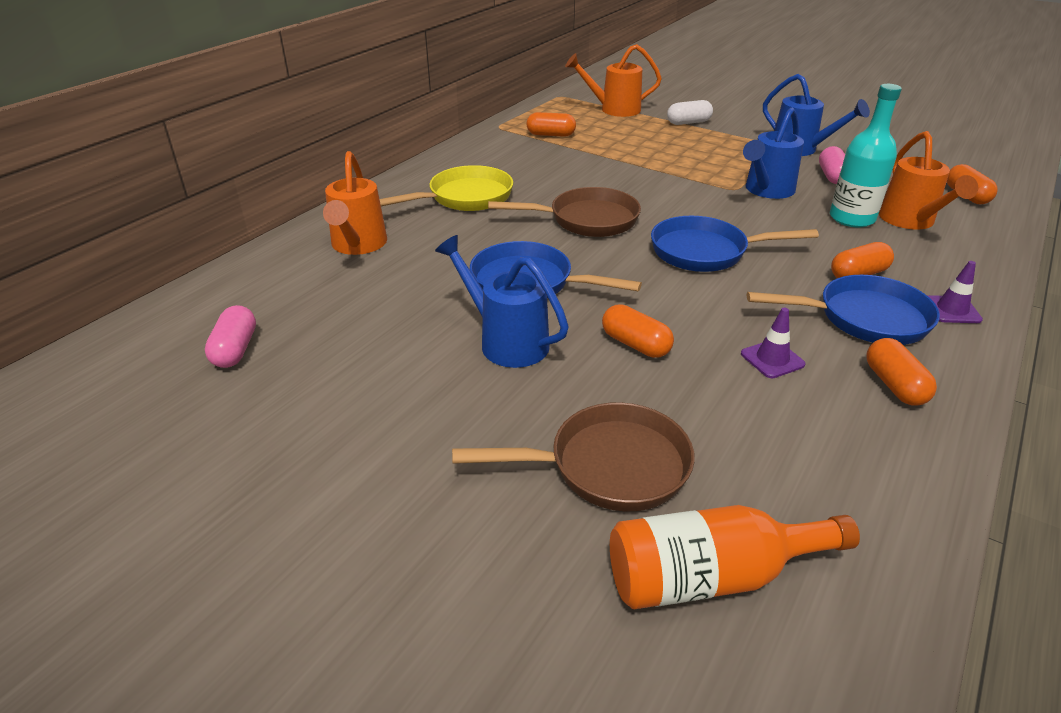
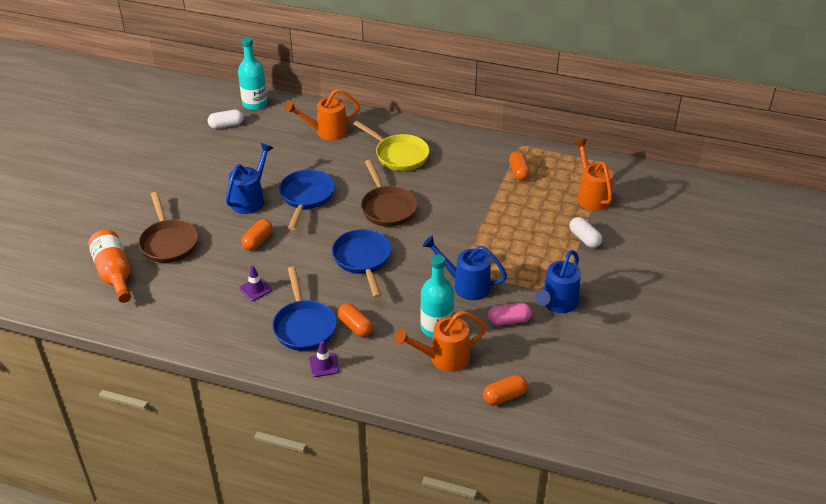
camera: 75 degrees right, 5 degrees up
(195, 308) = (255, 104): none -> turquoise bottle
(235, 350) = (226, 125): pink capsule -> white capsule
(894, 385) = (242, 333): orange capsule -> none

